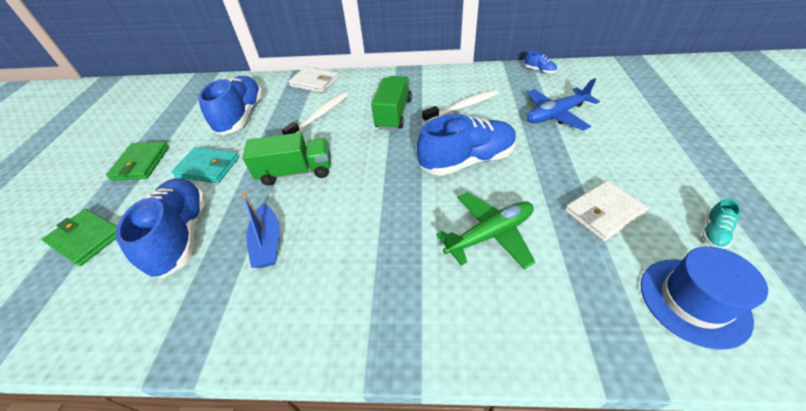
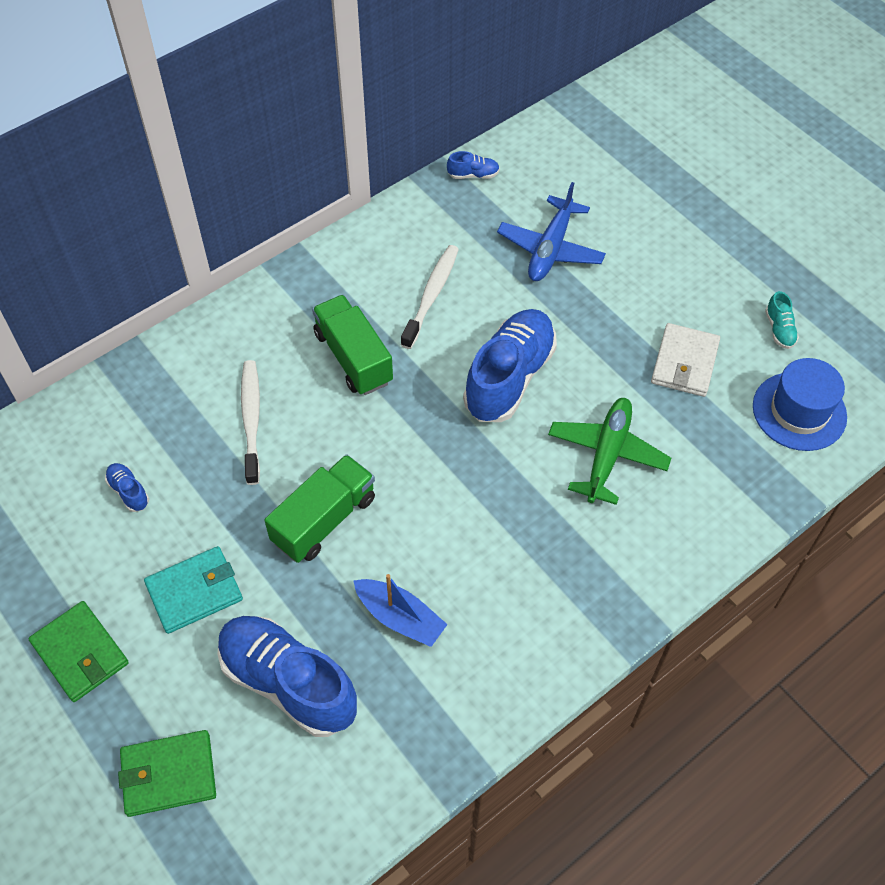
camera: 45 degrees left, 10 degrees up
(241, 116) = (129, 492): blue shoe -> blue shoe, size x0.42
(314, 82) = (166, 366): white wallet -> none

